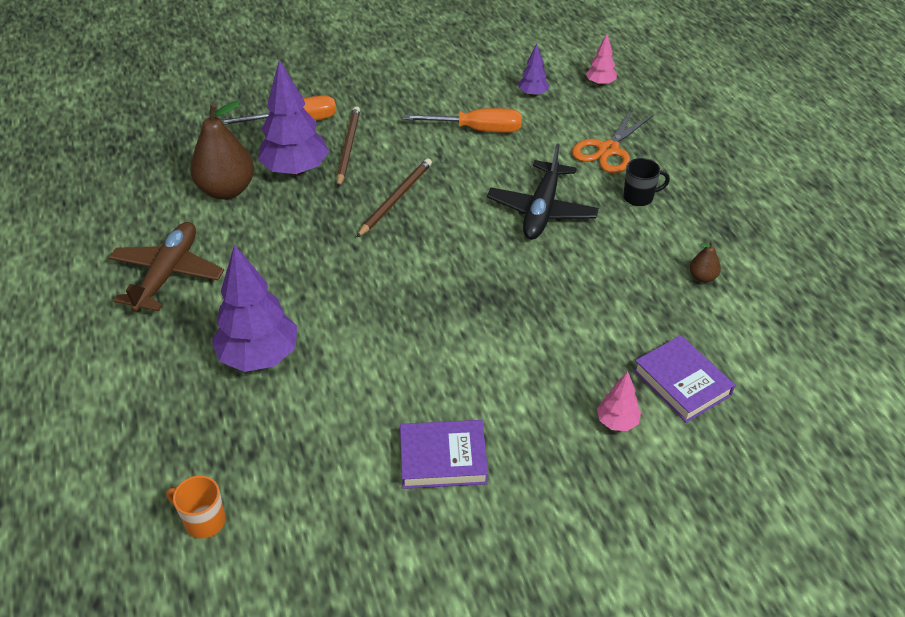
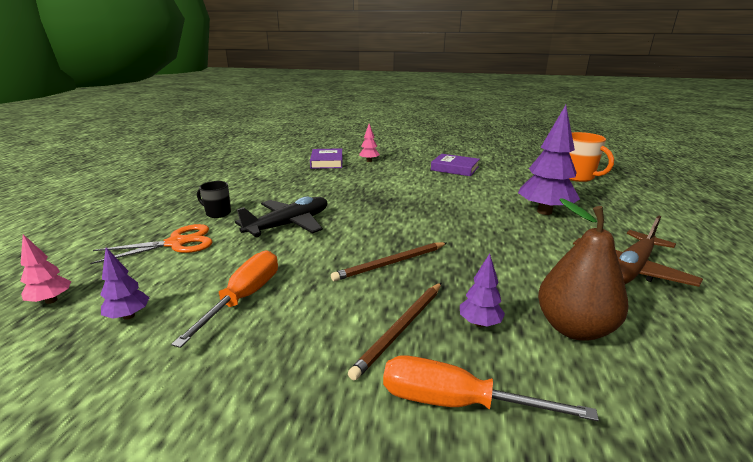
camera: 150 degrees left, 20 degrees down
(204, 521) = (578, 177): orange mug -> orange mug, size x1.66
(295, 170) = (479, 323): purple tree -> purple tree, size x0.49
(477, 130) = (244, 297): orange screwdriver -> orange screwdriver turned 75 degrees clockwise
(702, 277) = (257, 180): brown pear -> none

